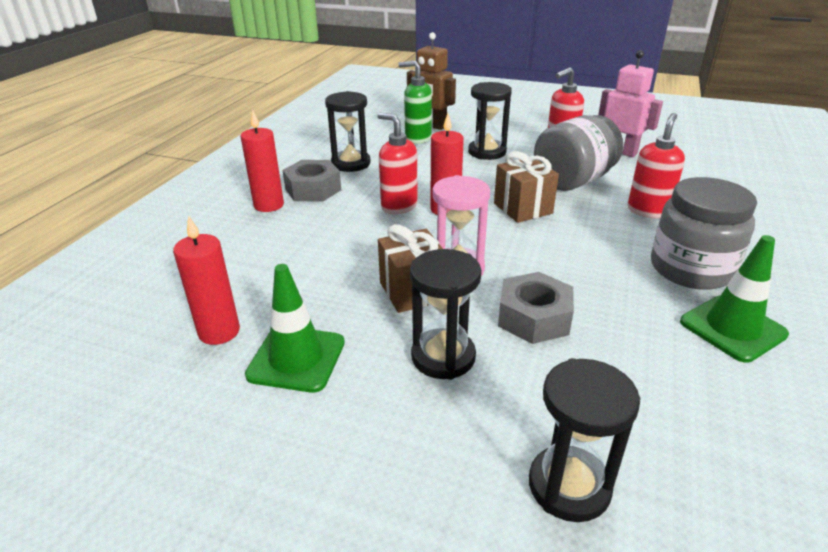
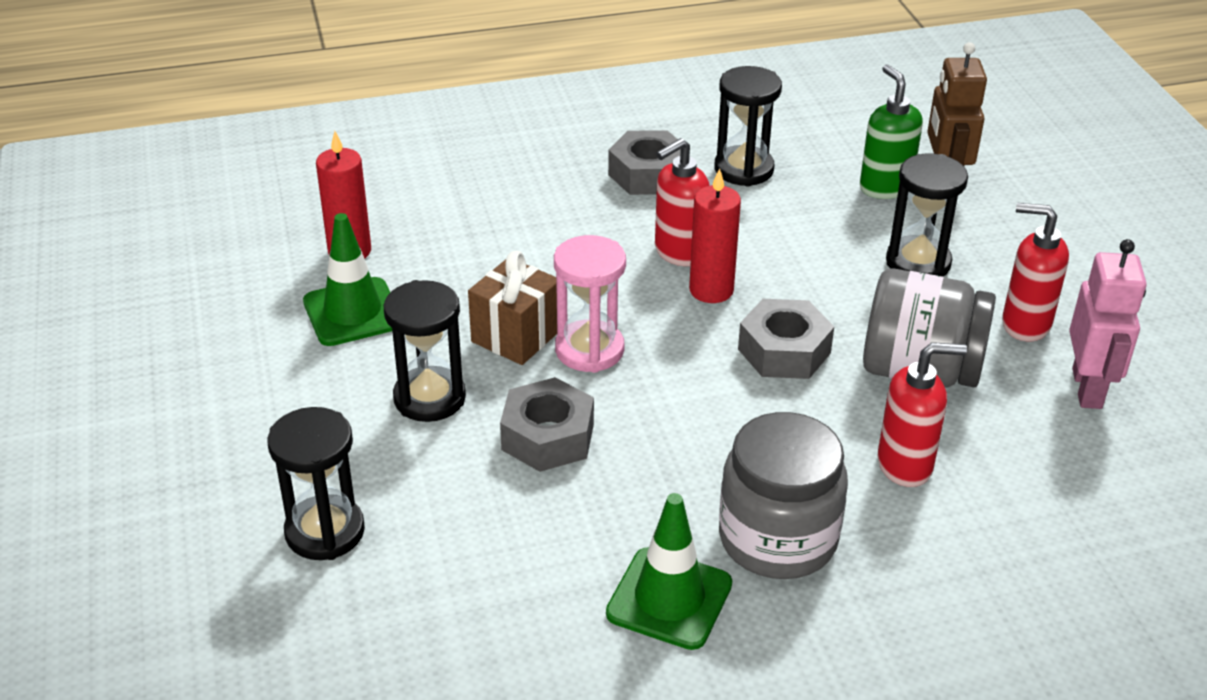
camera: 55 degrees right, 5 degrees up
(269, 205) = (580, 163): red candle -> none
(398, 206) = (679, 252): red soap dispenser -> red soap dispenser turned 135 degrees counterclockwise
(523, 208) = (784, 351): brown gift -> grey nut

